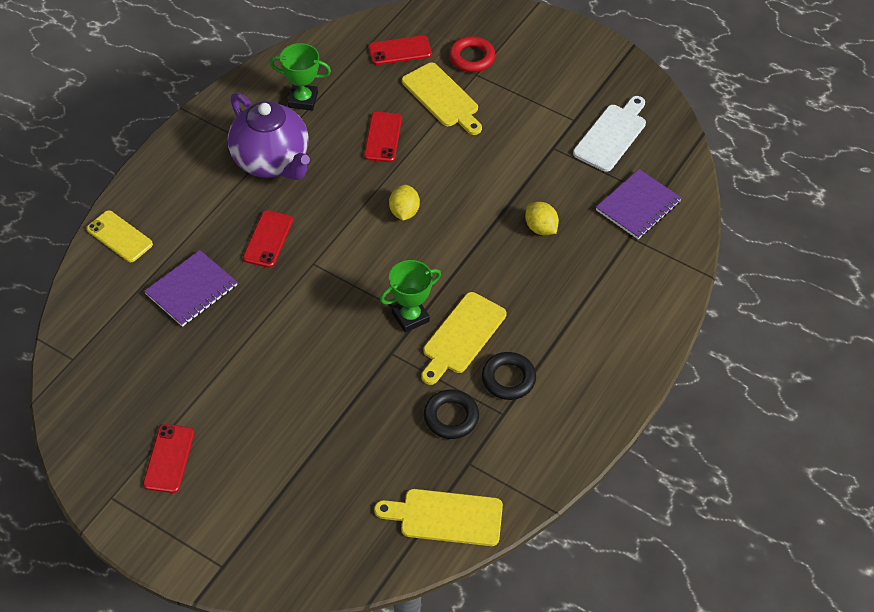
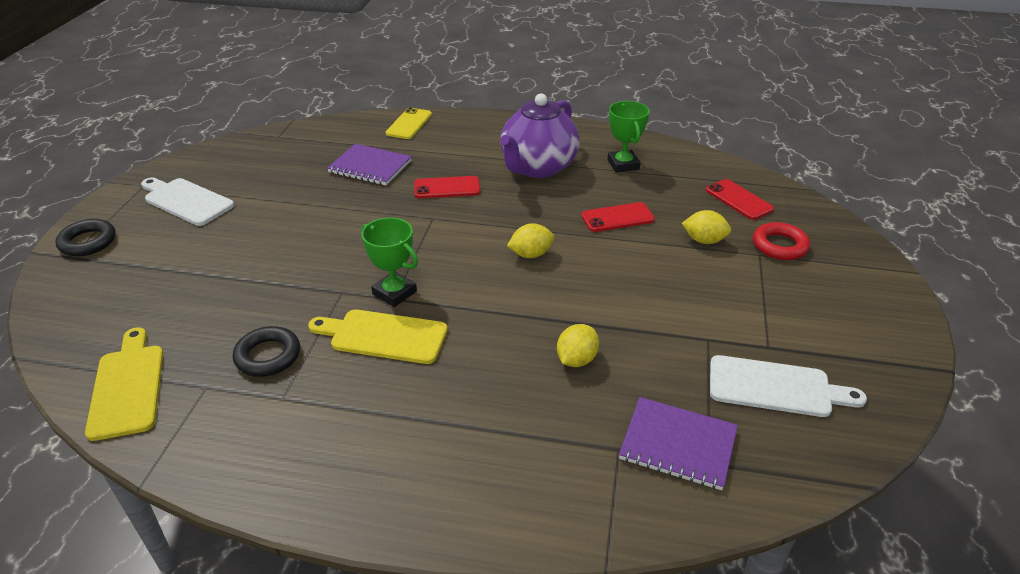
camera: 70 degrees right, 15 degrees down
(169, 458) = (186, 201): red phone -> white cutting board
(442, 98) = (704, 240): yellow cutting board -> yellow lemon
(508, 379) = (335, 389): black ring -> black ring (88, 242)

